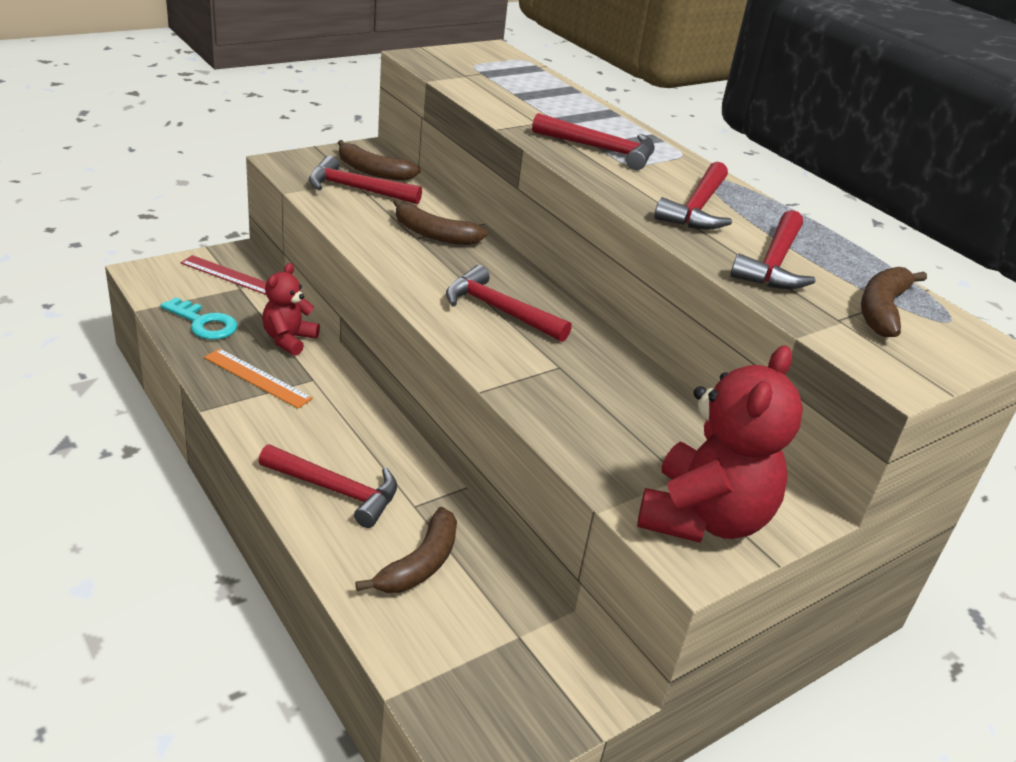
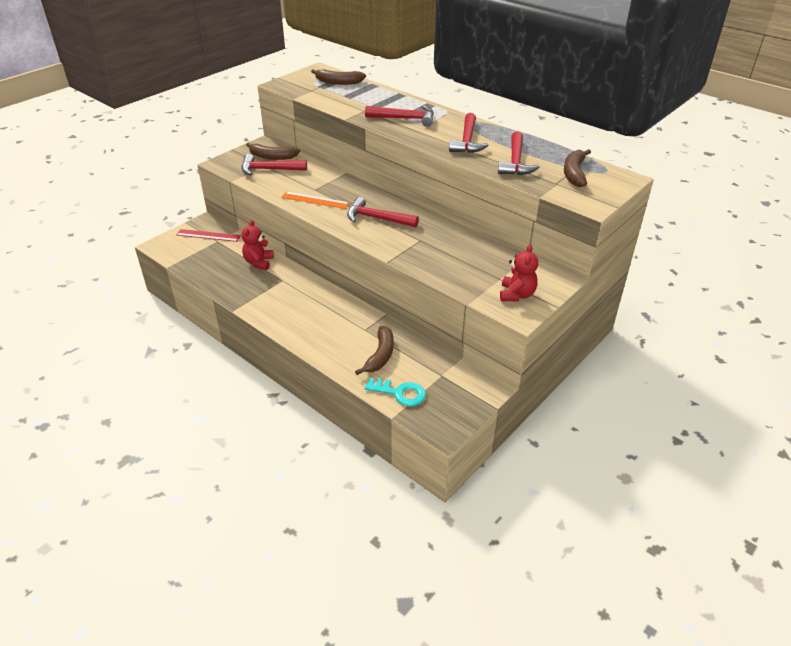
camera: 10 degrees left, 5 degrees up
(204, 323) = (208, 265): turquoise key -> turquoise key (400, 393)
(257, 378) = (253, 287): orange ruler -> orange ruler (315, 200)
(336, 490) = (322, 332): red hammer -> none
(434, 234) = (324, 185): brown banana -> brown banana (338, 82)
(703, 518) = (516, 295): red teddy bear -> red teddy bear, size x0.57

